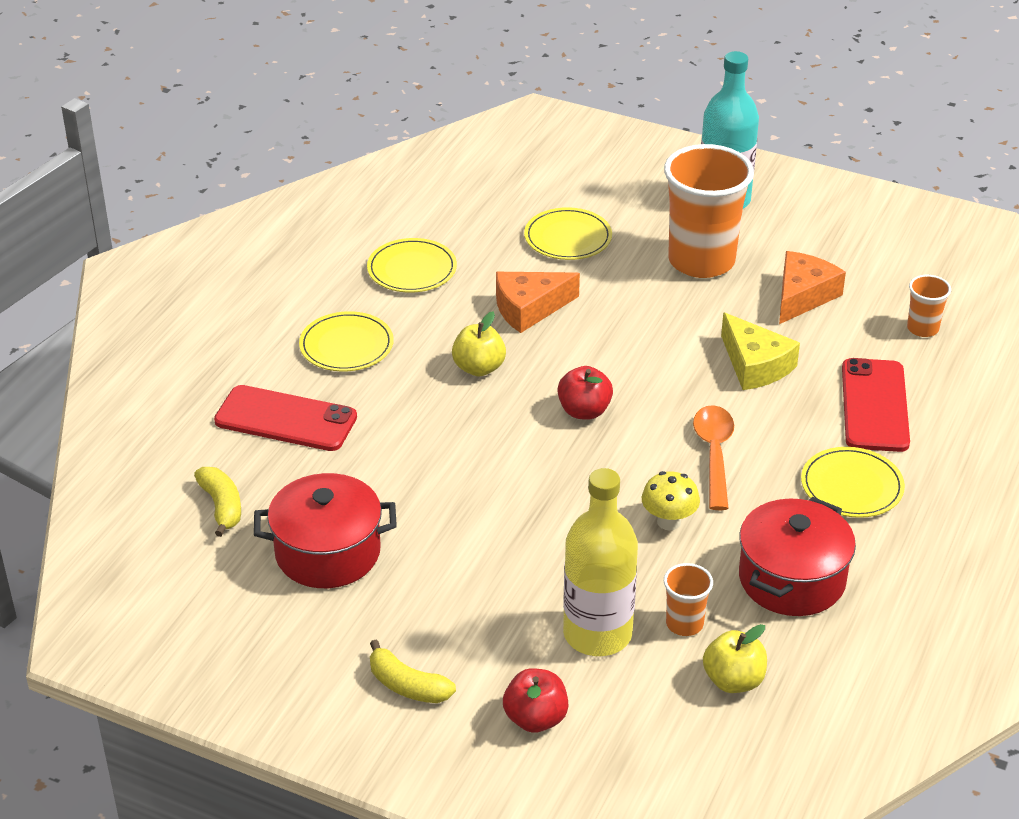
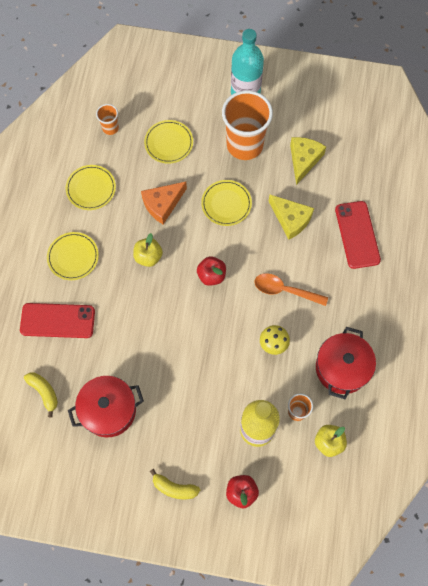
camera: 15 degrees left, 30 degrees up
(714, 454) = (284, 290): orange spoon -> orange spoon turned 60 degrees counterclockwise
(802, 296) = (304, 160): orange cheese -> yellow cheese
(851, 486) = (357, 296): yellow plate -> yellow plate (226, 204)
(922, 328) = (370, 170): orange cup -> orange cup (110, 128)

